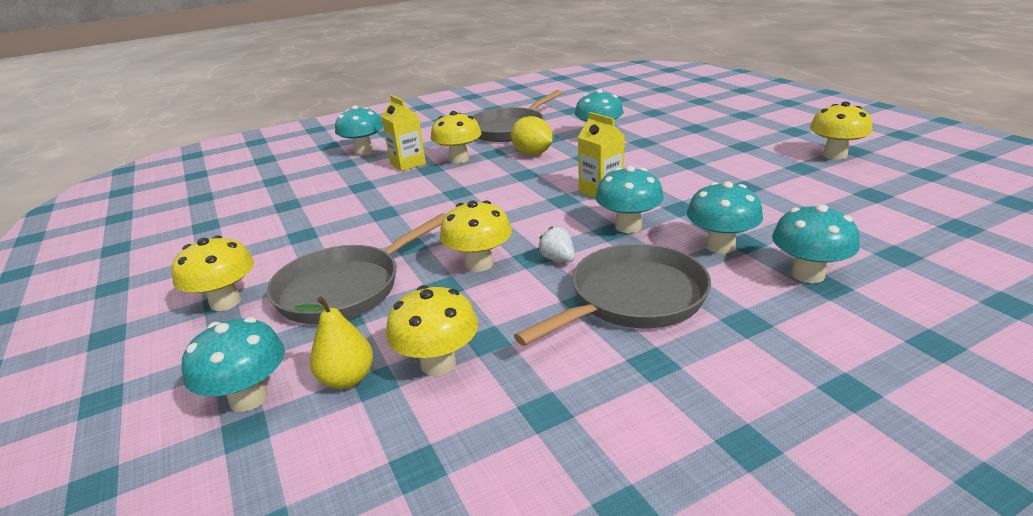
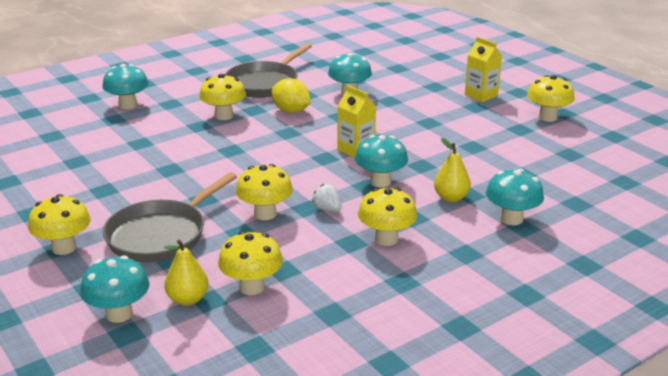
camera: 10 degrees left, 0 degrees up
(408, 164) = (176, 120): yellow carton -> yellow carton (481, 95)
(632, 299) = (386, 239): grey pan -> yellow mushroom
(720, 246) = (451, 198): turquoise mushroom -> yellow pear

